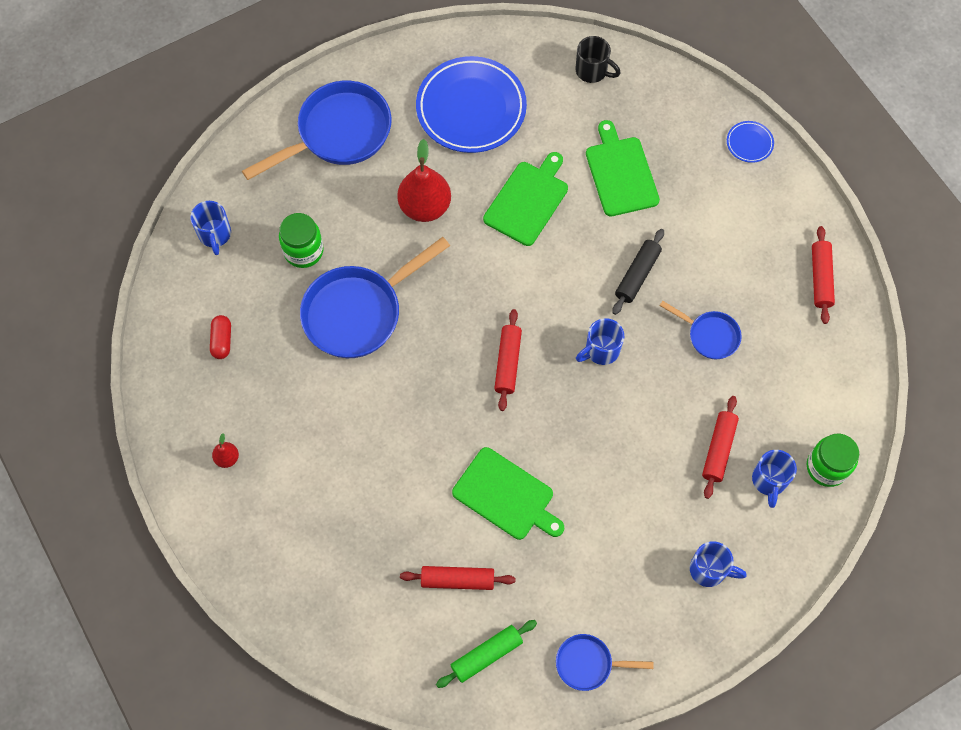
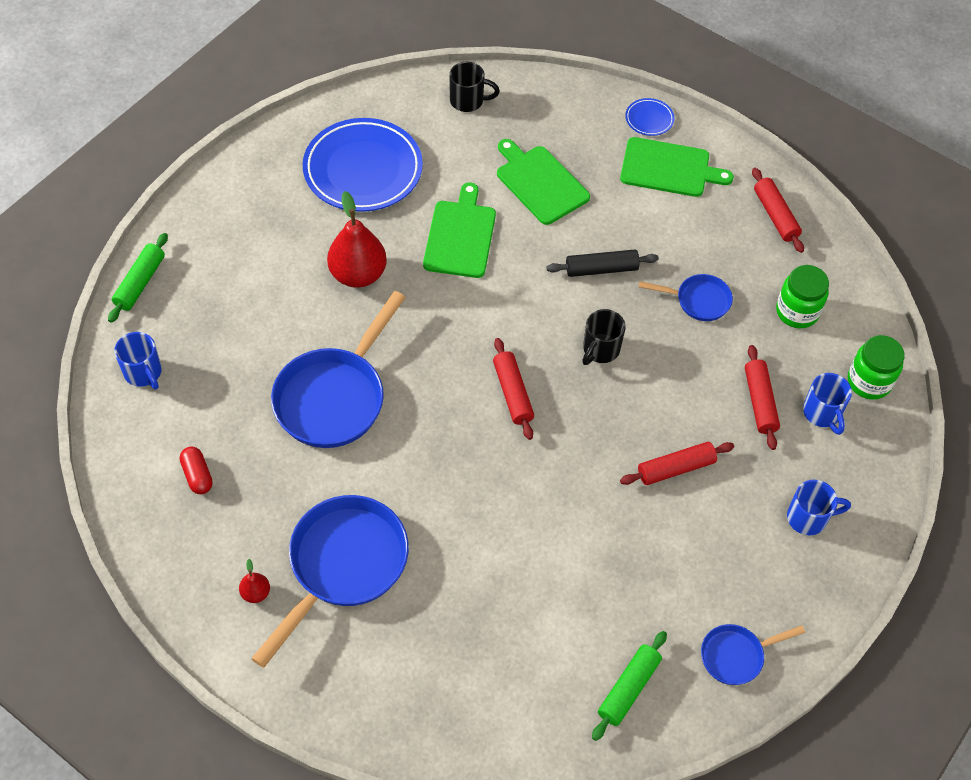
camera: 25 degrees left, 10 degrees down
(243, 152) = (140, 283): none -> green rolling pin
(303, 251) = (248, 357): green jar -> green jar (797, 312)
(338, 133) = (235, 234): blue pan -> blue pan (343, 566)
(457, 580) = (562, 624): red rolling pin -> red rolling pin (675, 468)
(506, 496) = (573, 522): green cutting board -> green cutting board (669, 168)
(601, 350) = (600, 350): blue mug -> black mug
(637, 275) = (601, 269): black rolling pin -> black rolling pin turned 75 degrees clockwise

